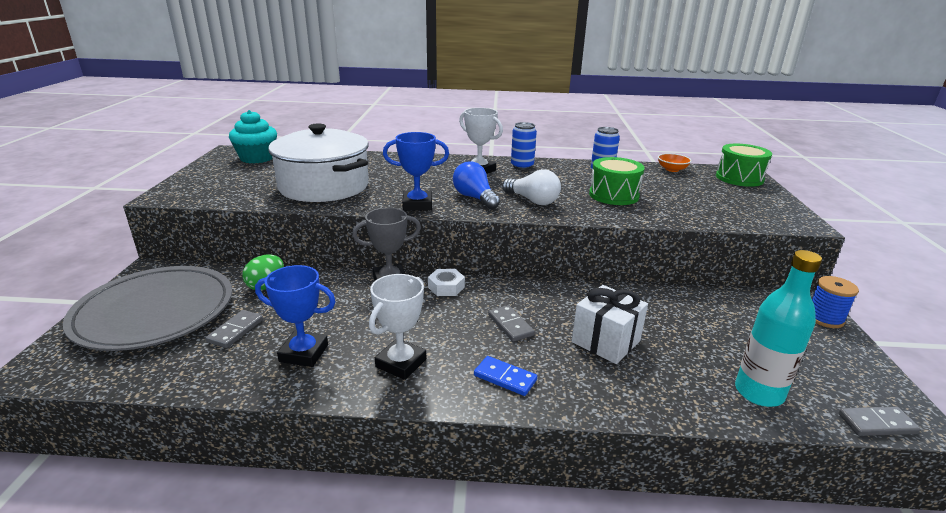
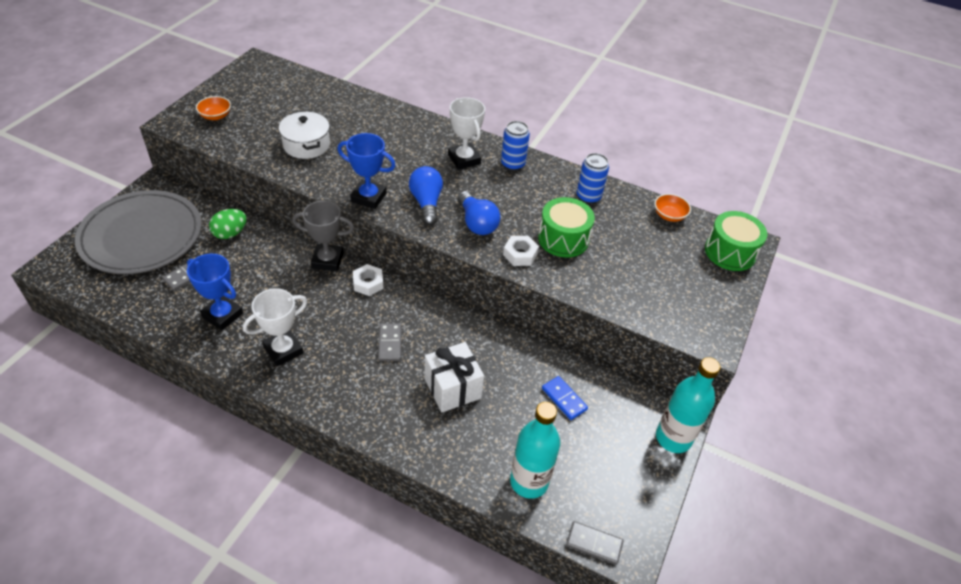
camera: 20 degrees right, 20 degrees up
(211, 185) = (215, 116): none -> orange bowl
(257, 158) = (274, 81): turquoise cupcake -> none
(324, 186) = (306, 145): white pot -> white pot, size x0.55
(505, 378) = (348, 392): blue domino -> blue domino (564, 399)
(532, 200) = (477, 223): white light bulb -> blue light bulb
(591, 210) = (520, 254): none -> white nut
(824, 318) = (673, 438): blue spool -> turquoise bottle

